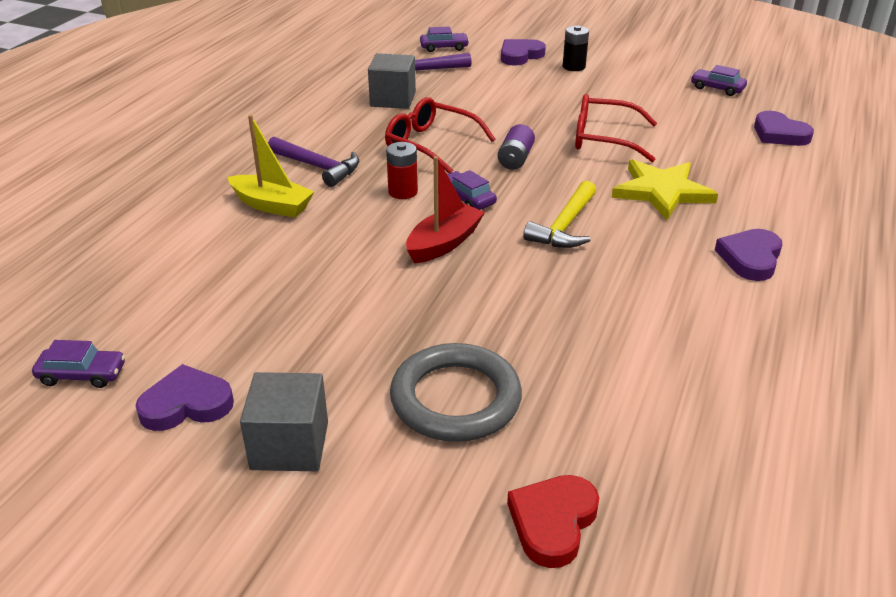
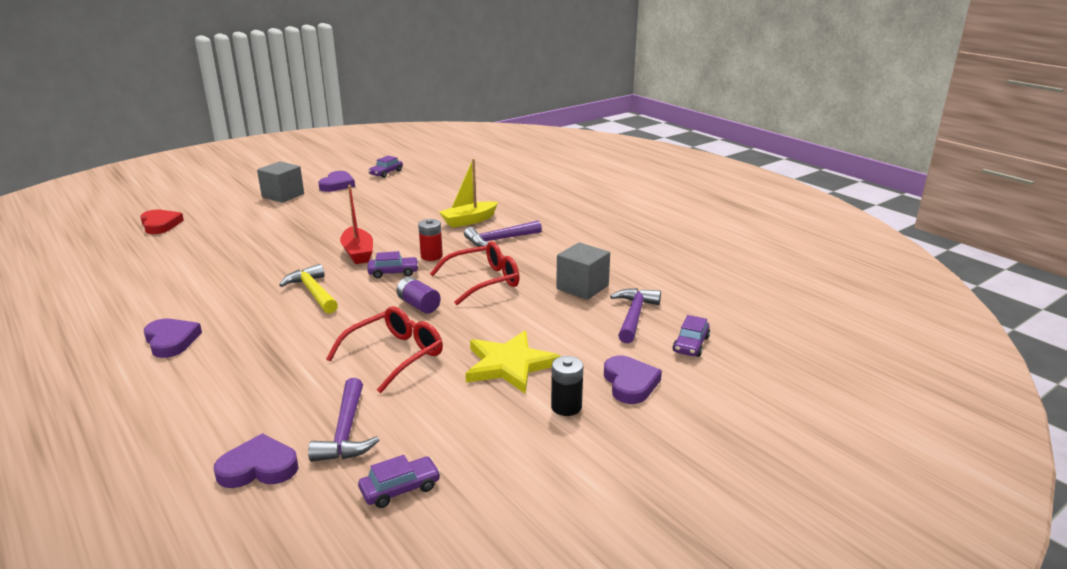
camera: 120 degrees right, 10 degrees down
(455, 399) = (246, 225): grey ring -> none
(662, 191) = (287, 345): yellow star -> yellow star (510, 365)
(706, 121) = (346, 432): none -> purple hammer

